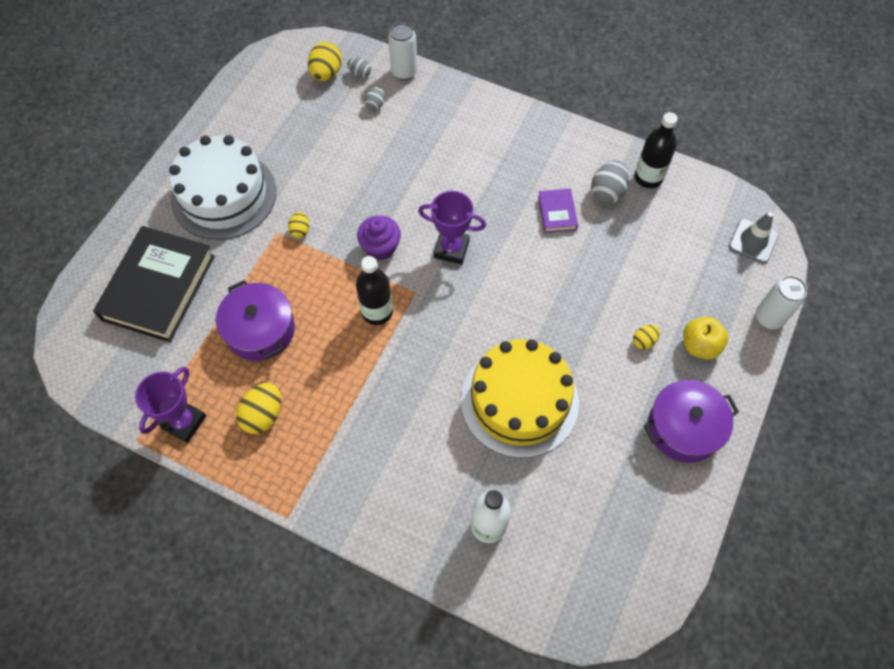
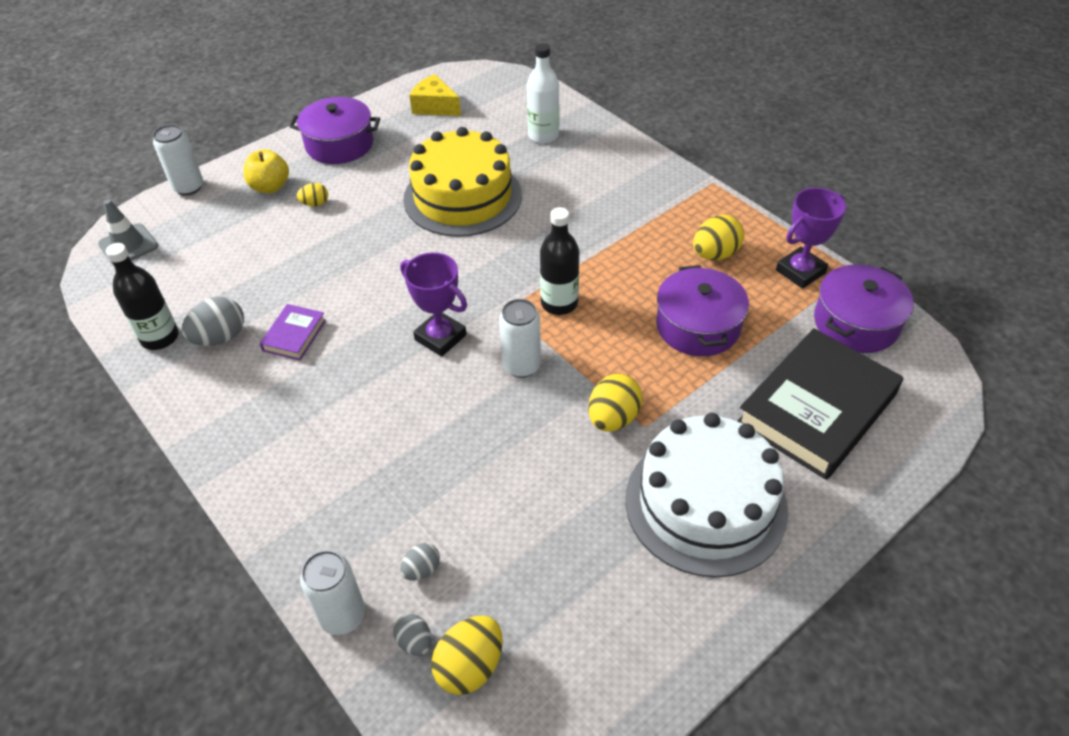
camera: 155 degrees left, 15 degrees down
(132, 380) = (856, 323): none -> purple pot
(300, 230) = (613, 418): yellow egg -> yellow egg, size x1.74
(380, 247) = (521, 366): purple cupcake -> white can
(631, 530) = (435, 106): none -> yellow cheese

